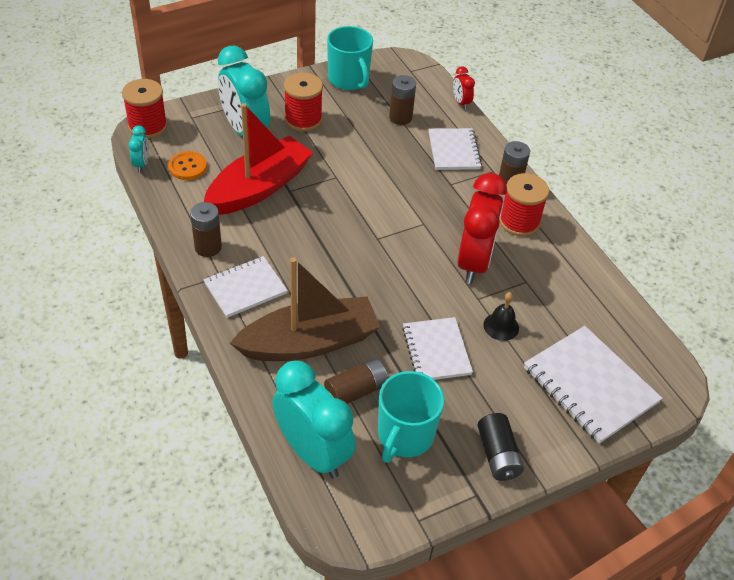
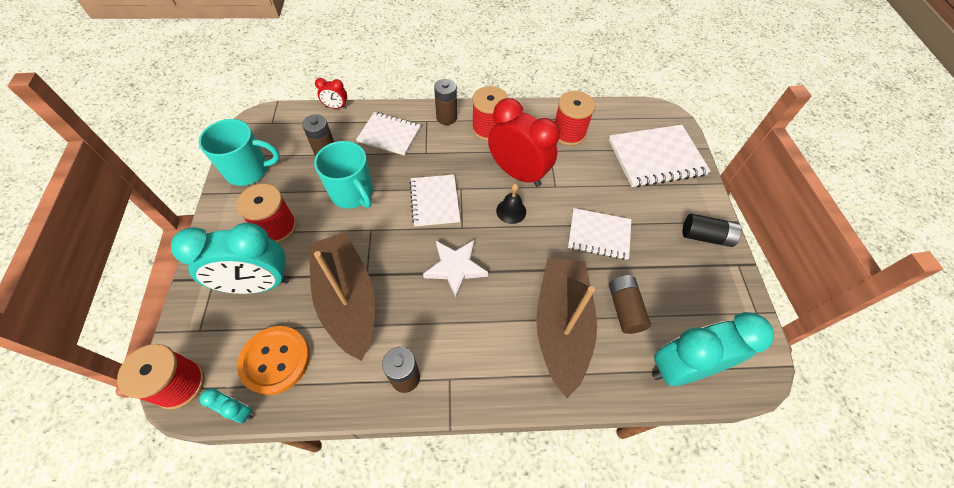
camera: 65 degrees left, 10 degrees up
(187, 167) = (275, 360): orange button -> orange button, size x1.52
(245, 288) = (475, 359): white notebook -> white notebook (434, 201)
(259, 187) = (347, 300): red boat -> brown boat
(329, 247) = (455, 268): none -> white star
(404, 436) = (677, 291): turquoise mug -> turquoise mug (353, 193)
(501, 326) = (588, 184): black bell -> black bell (511, 211)
(565, 292) = (568, 133): none -> red spool

